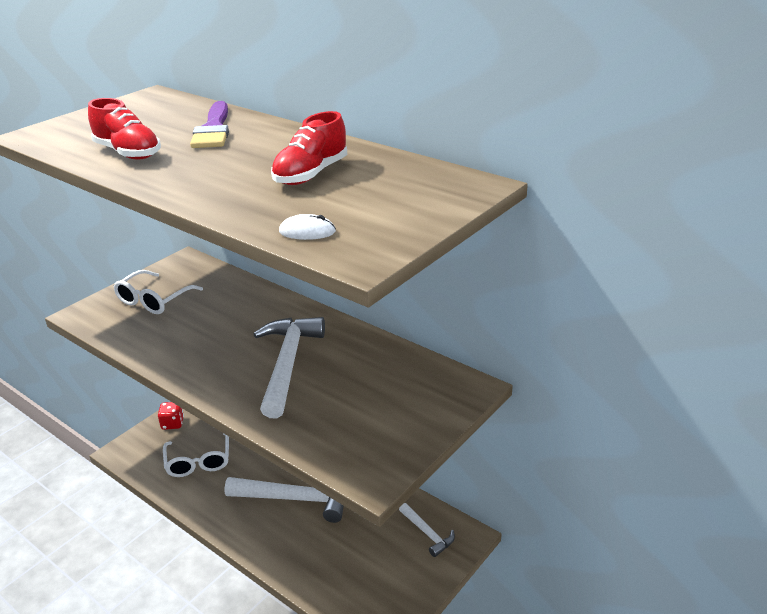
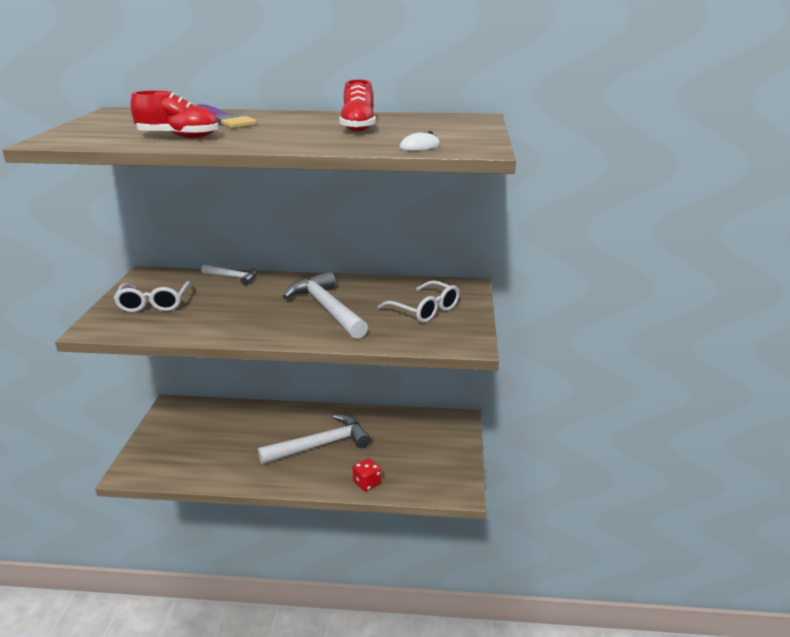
camera: 35 degrees left, 5 degrees down
(172, 423) = (158, 438): red dice -> red dice (367, 483)
(198, 462) = (211, 453): white glasses -> white glasses (425, 310)
(428, 533) = (435, 428): white hammer -> white hammer (233, 277)

